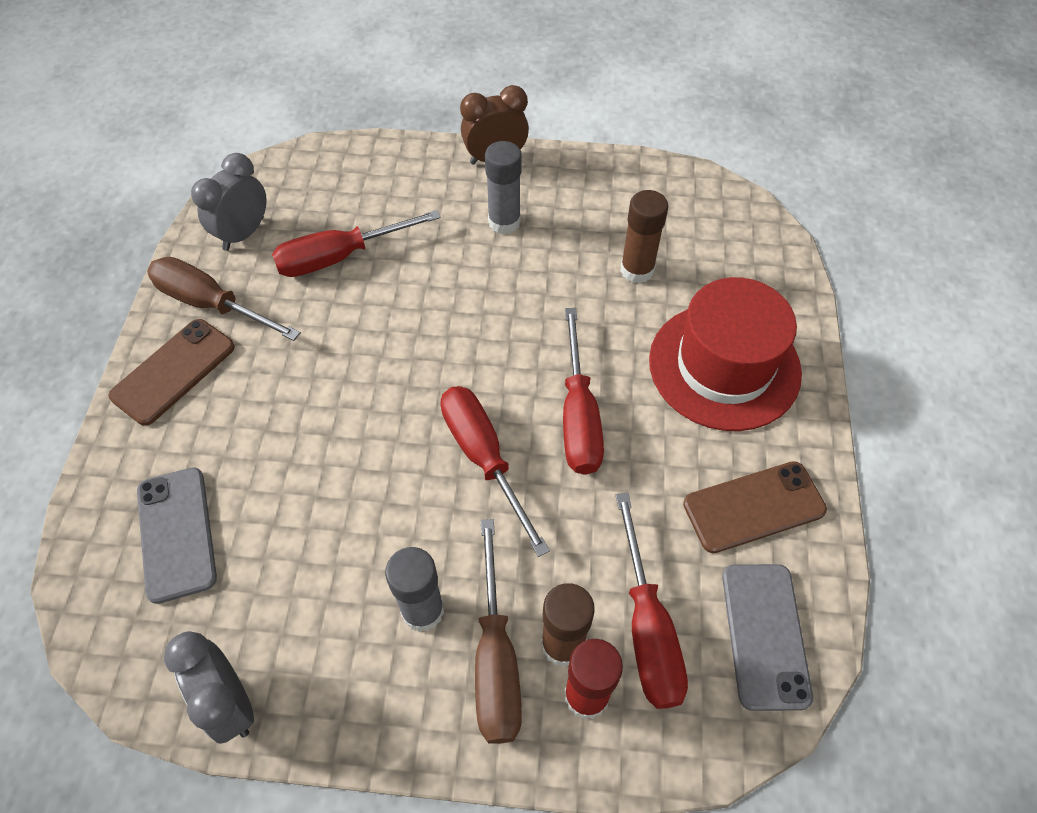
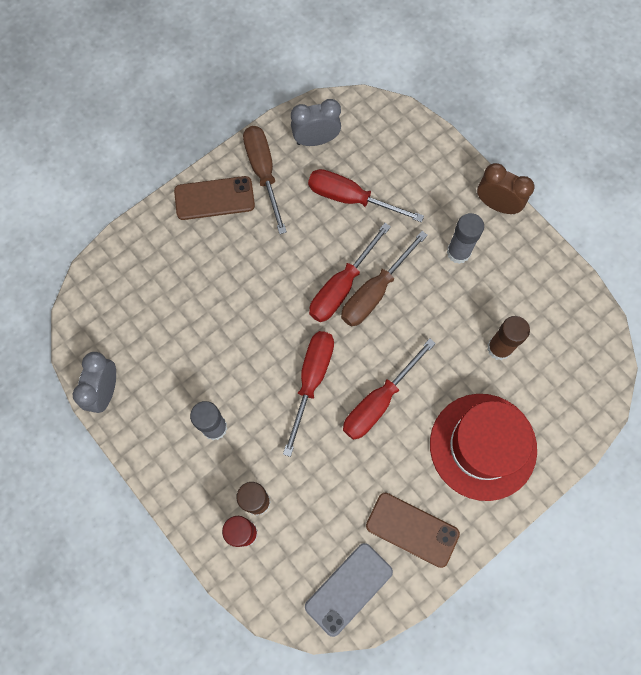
camera: 45 degrees right, 15 degrees up
(176, 533) = (147, 290): grey phone -> none
(496, 658) = (224, 479): brown screwdriver -> brown screwdriver (375, 292)
(647, 627) = (301, 532): red screwdriver -> red screwdriver (342, 287)

